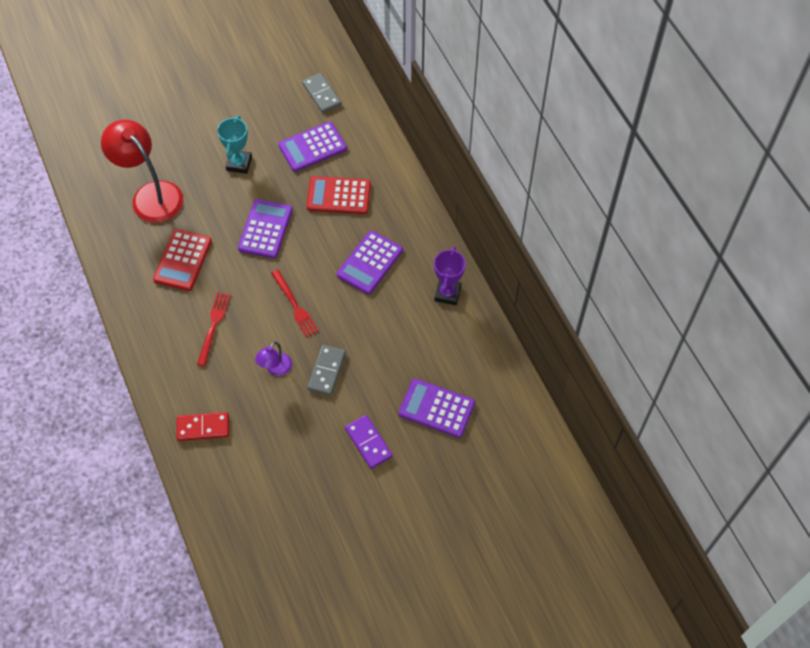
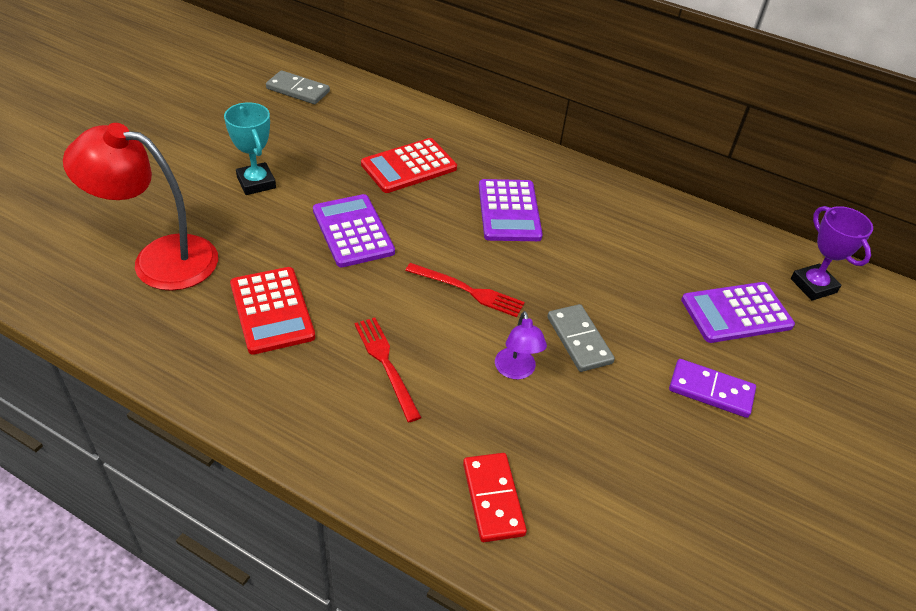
camera: 40 degrees left, 15 degrees down
(203, 427) = (493, 499): red domino -> red domino turned 60 degrees counterclockwise
(312, 147) = (333, 136): purple calculator -> none
(447, 293) = (619, 202): purple trophy -> purple trophy (813, 285)

